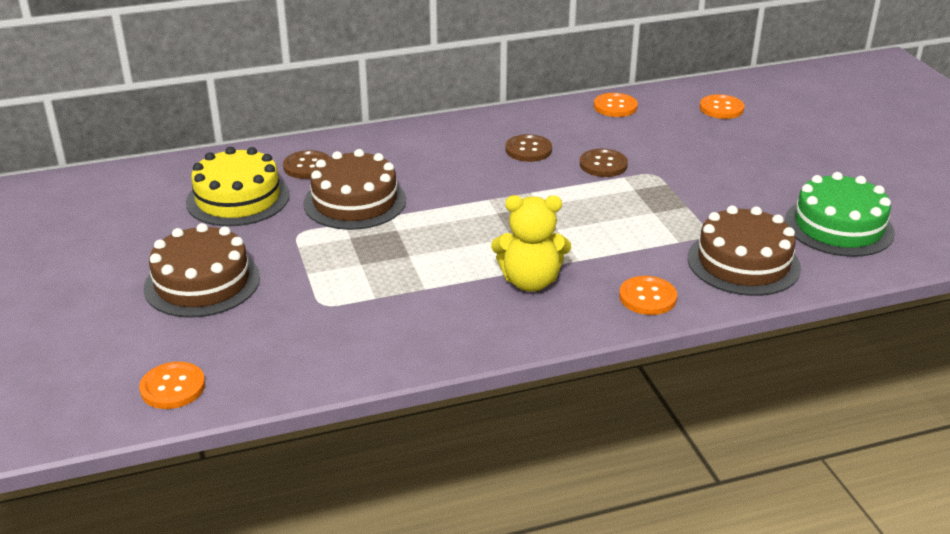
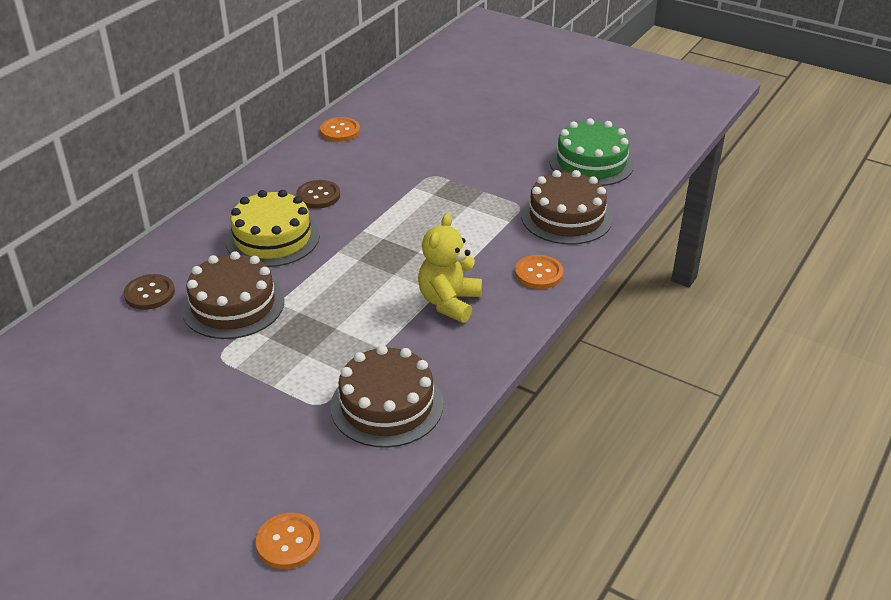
camera: 40 degrees left, 5 degrees up
(202, 282) = (192, 443): brown cake -> brown cake (387, 405)
(238, 198) = (123, 353): yellow cake -> yellow cake (272, 238)
(530, 281) = (449, 302): yellow teddy bear -> yellow teddy bear turned 150 degrees clockwise
(603, 165) = (388, 184): brown button -> none
(721, 108) = (417, 102): orange button -> none

